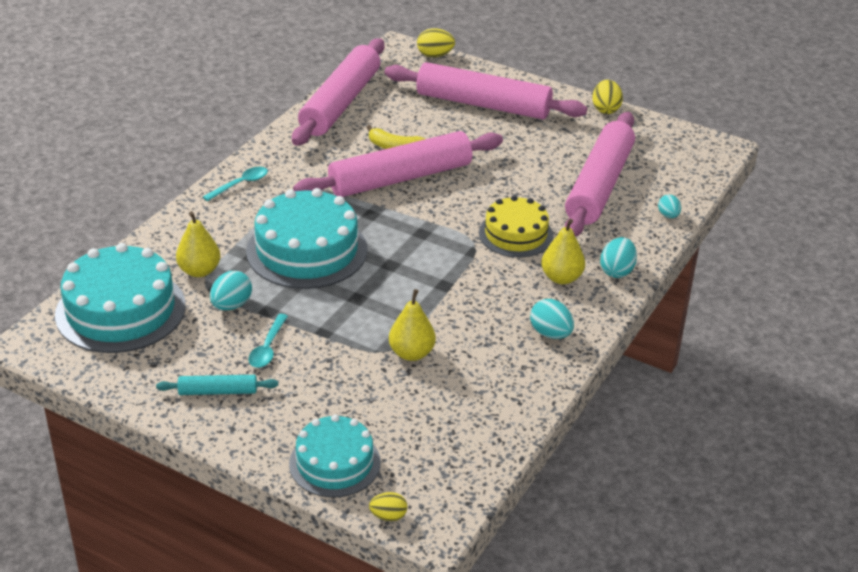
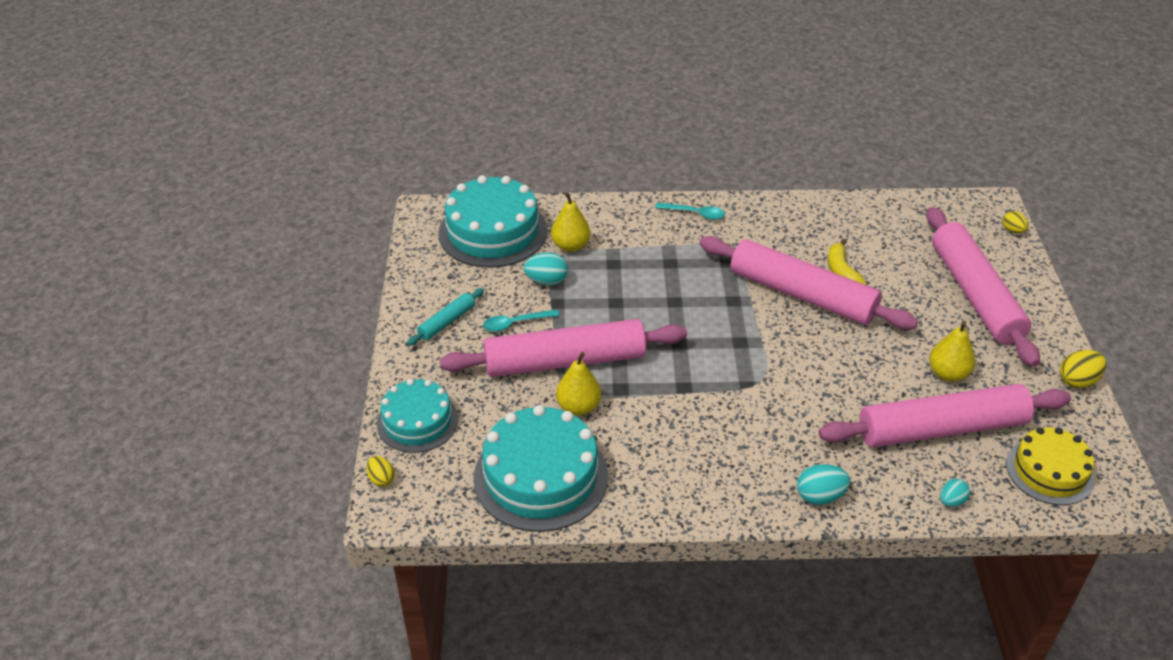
camera: 60 degrees right, 5 degrees up
(218, 391) = (447, 322): turquoise rolling pin -> turquoise rolling pin turned 75 degrees clockwise
(307, 250) = (650, 288): turquoise cake -> turquoise cake (541, 476)
(340, 103) = (867, 211): pink rolling pin -> pink rolling pin (565, 361)
(435, 55) = (1012, 230): yellow egg -> yellow egg, size x0.66
(516, 234) = (801, 402): yellow cake -> yellow cake (1049, 471)
(550, 333) = (683, 485): turquoise egg -> none
(561, 278) = (769, 460): yellow pear -> yellow pear (948, 373)

